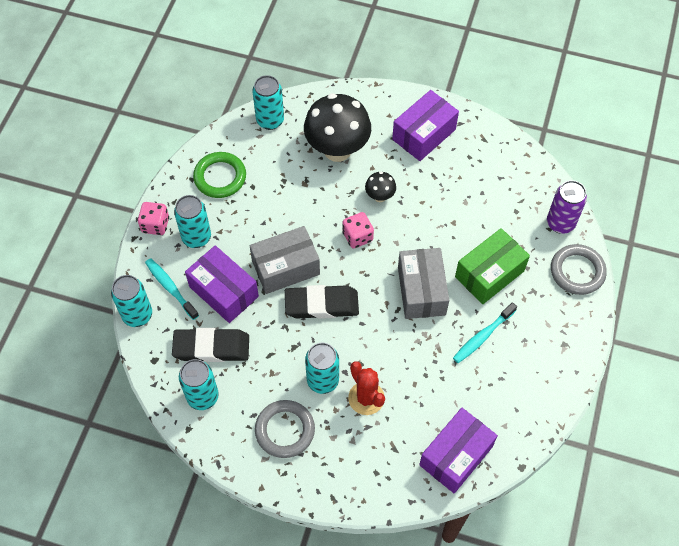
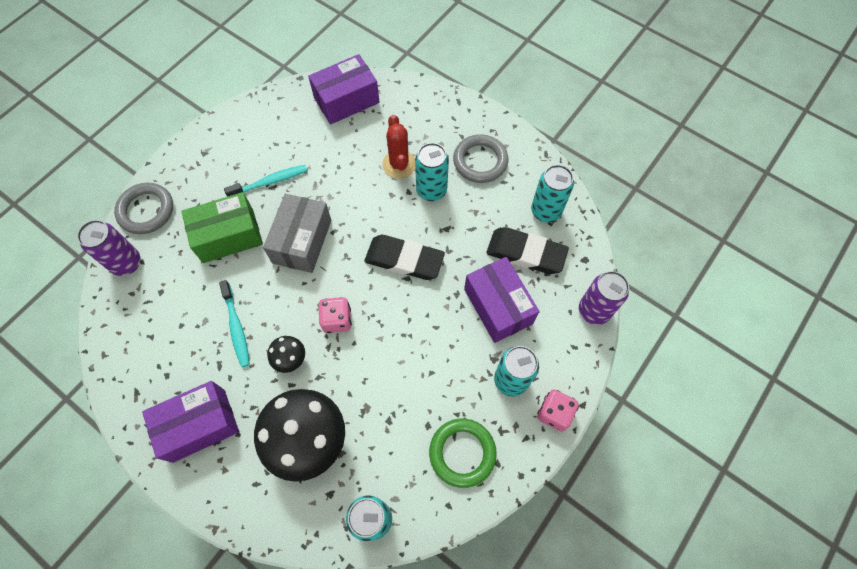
camera: 160 degrees left, 5 degrees up
(137, 315) = (594, 311): turquoise can -> purple can
(170, 288) = (553, 329): turquoise toothbrush -> turquoise toothbrush (236, 327)
(286, 268) = (425, 311): grey box -> none

